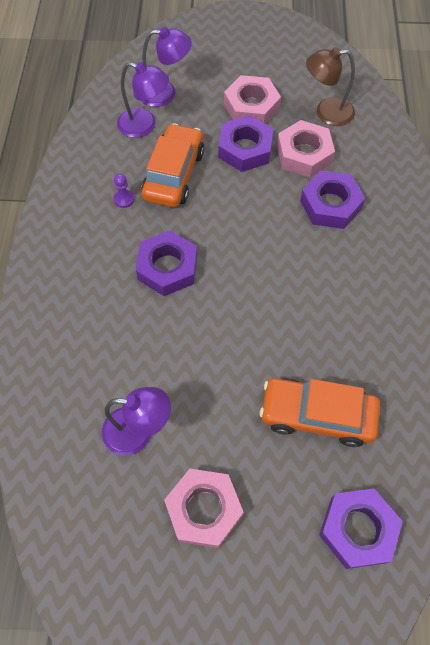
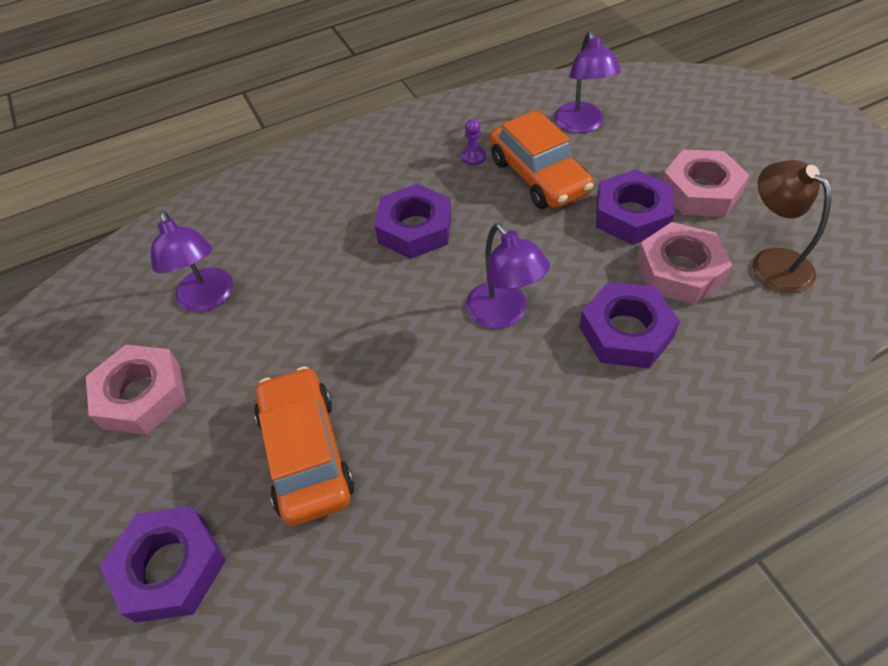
camera: 65 degrees right, 10 degrees down
(165, 93) = (641, 118): purple lamp -> purple lamp (504, 314)
(174, 174) = (538, 176): orange car -> orange car turned 75 degrees clockwise

